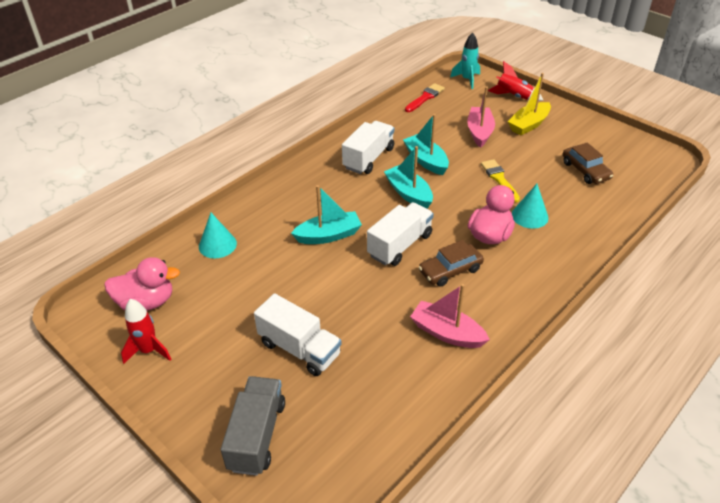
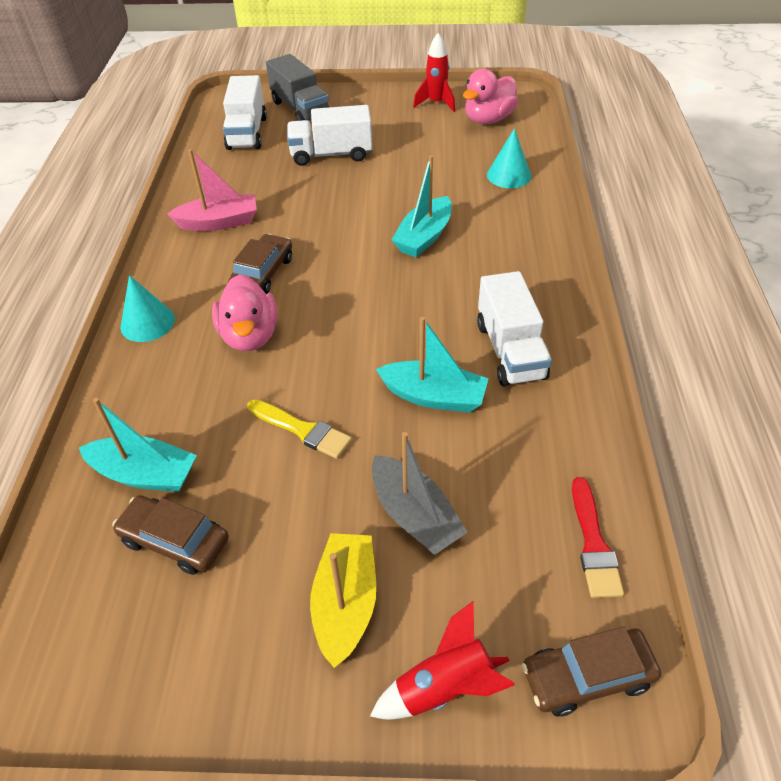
camera: 140 degrees right, 5 degrees up
(400, 245) = (341, 268): white truck -> white truck (247, 133)
(408, 193) = (399, 332): turquoise boat -> turquoise boat (145, 474)
(467, 80) = (587, 676): turquoise rocket -> brown car
(479, 132) = (414, 515): pink boat -> grey boat
(529, 216) = (217, 393): turquoise cone -> turquoise cone (147, 323)

